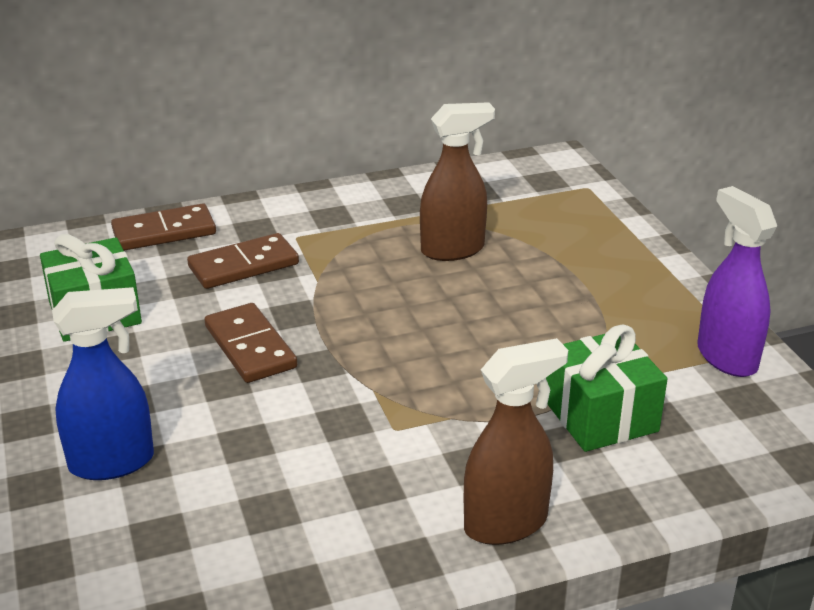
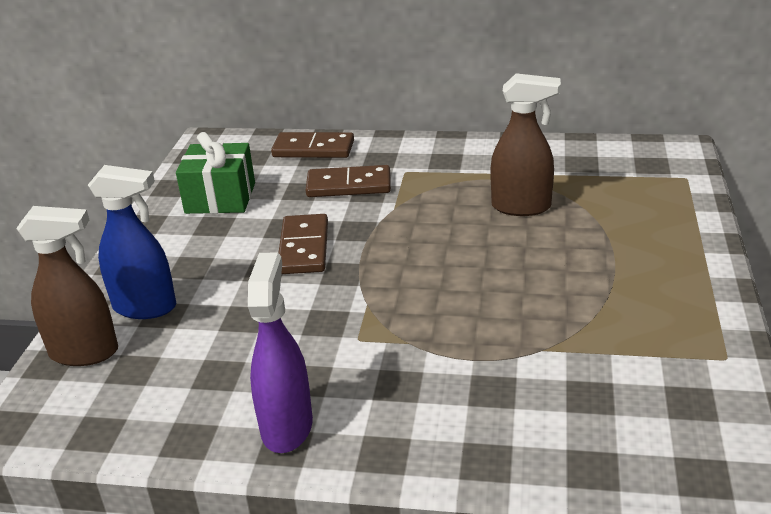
camera: 30 degrees right, 0 degrees up
(506, 523) = (383, 443): brown spray bottle -> brown spray bottle (85, 353)
(600, 416) = (537, 377): green gift -> none
(726, 357) = (700, 358): purple spray bottle -> purple spray bottle (287, 426)

